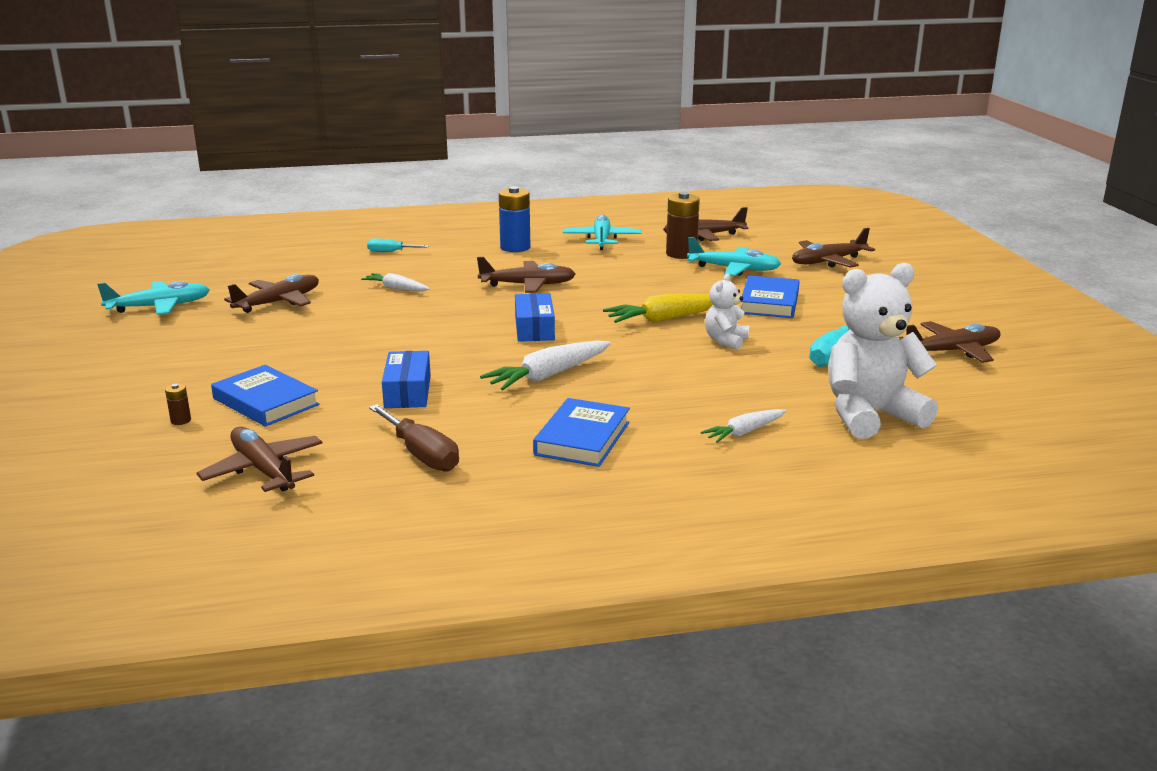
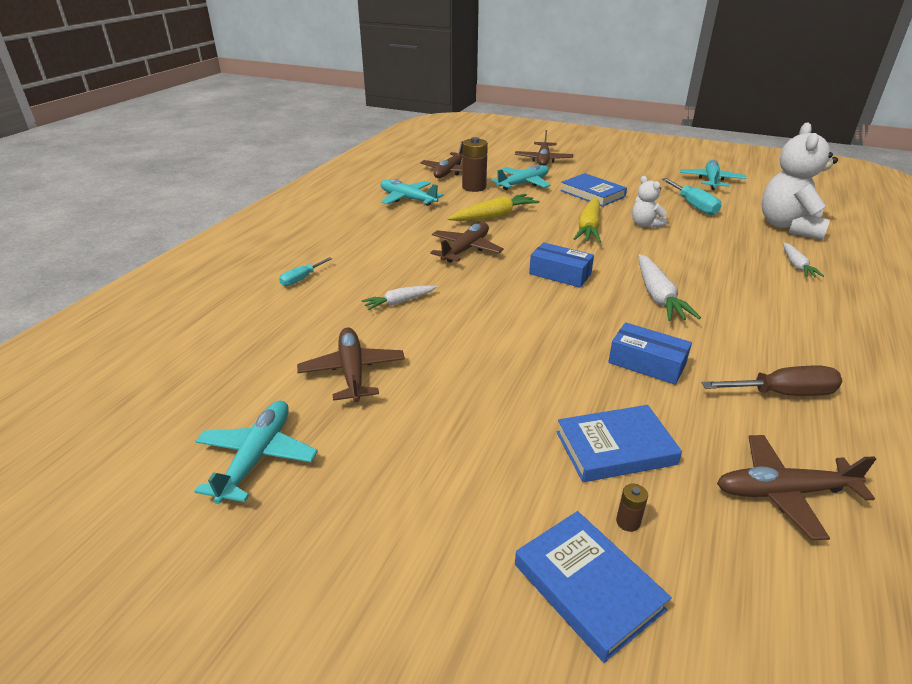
camera: 55 degrees left, 10 degrees up
(515, 247) = (376, 229): blue battery -> none
(582, 438) = (782, 319): blue book -> blue book (588, 587)
(622, 277) = (494, 216): none -> yellow carrot
(951, 351) = (711, 181): brown plane -> turquoise plane

